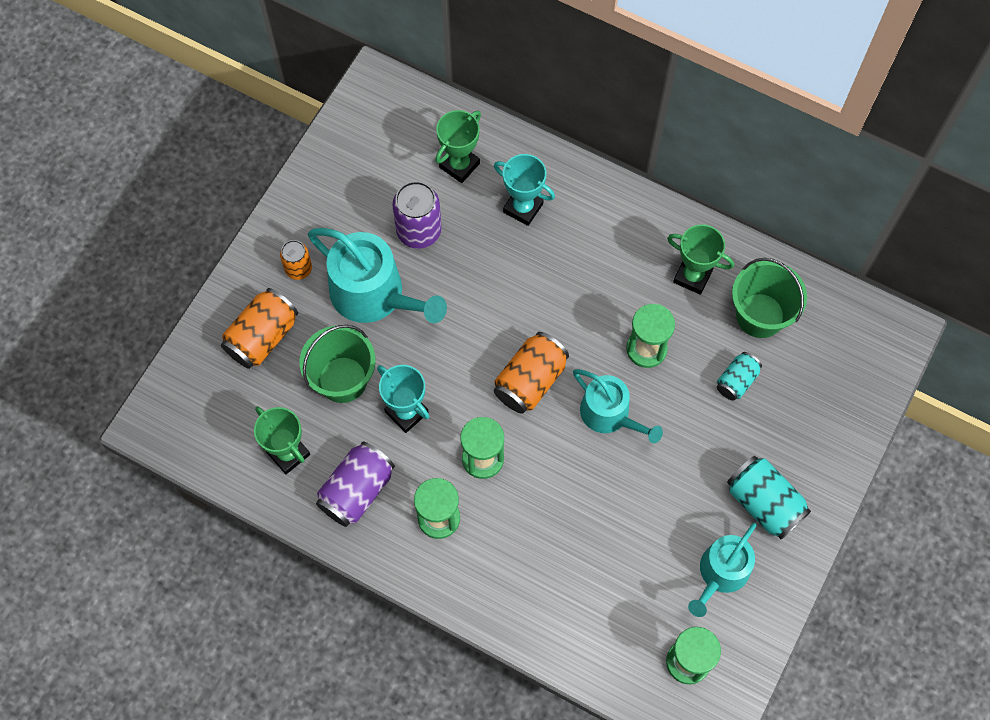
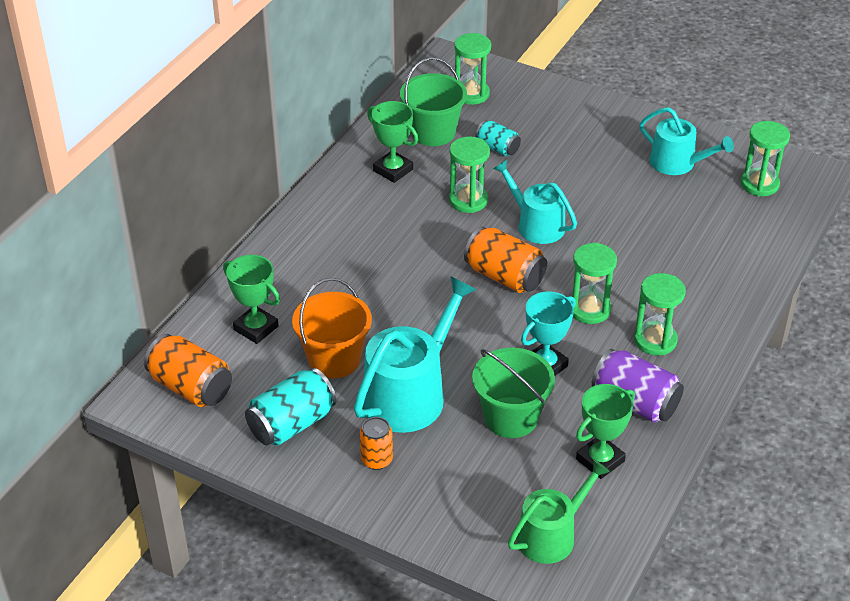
camera: 90 degrees left, 25 degrees down
(208, 407) = (551, 535): none -> green watering can
(262, 337) = (462, 489): orange can -> orange can (191, 387)
(419, 231) = (334, 359): purple can -> orange bucket
(523, 208) = (312, 280): turquoise trophy -> none
(610, 415) = (536, 225): turquoise watering can -> turquoise watering can turned 90 degrees counterclockwise
(692, 276) = (393, 170): green trophy -> green trophy turned 75 degrees counterclockwise
(764, 503) = (610, 137): turquoise can -> turquoise can (291, 424)
(833, 356) = (471, 94): none -> green hourglass

